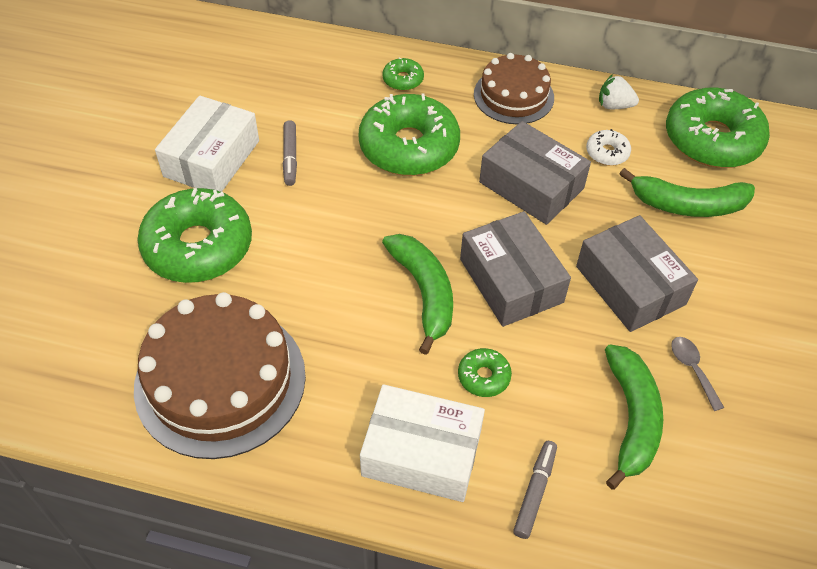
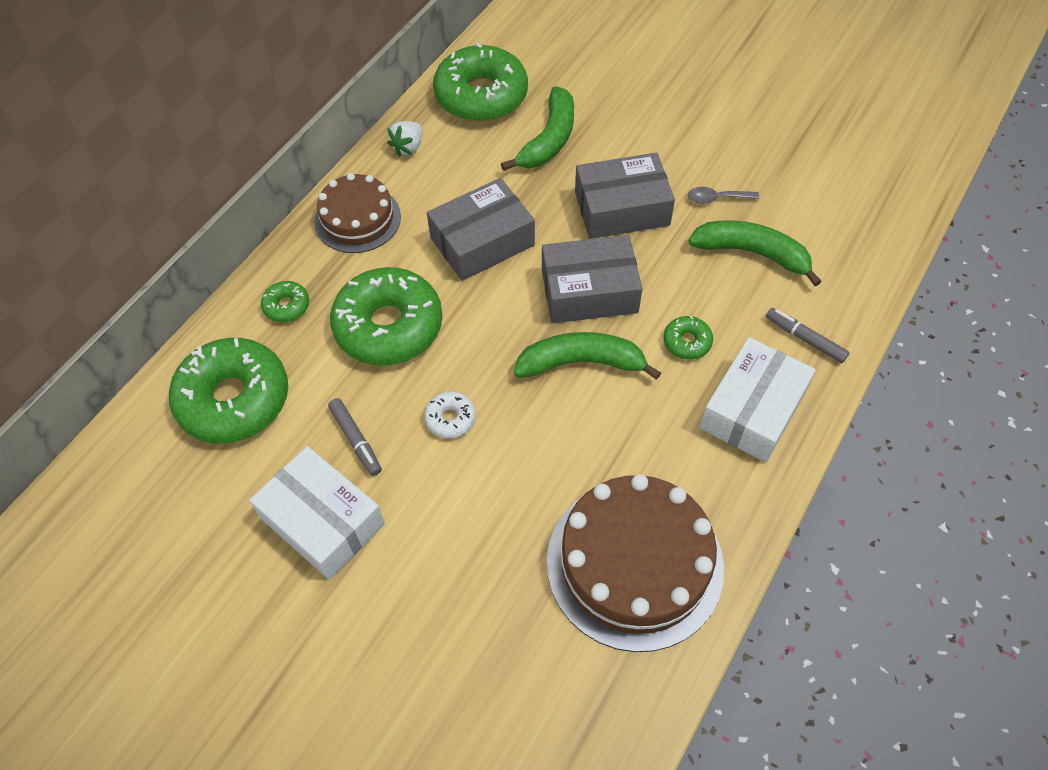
camera: 70 degrees left, 5 degrees up
(198, 246) = (451, 557): green donut -> green donut (234, 399)
(290, 157) = (356, 440): grey marker -> grey marker turned 45 degrees clockwise
(607, 153) = (465, 173): white donut -> white donut (450, 419)

